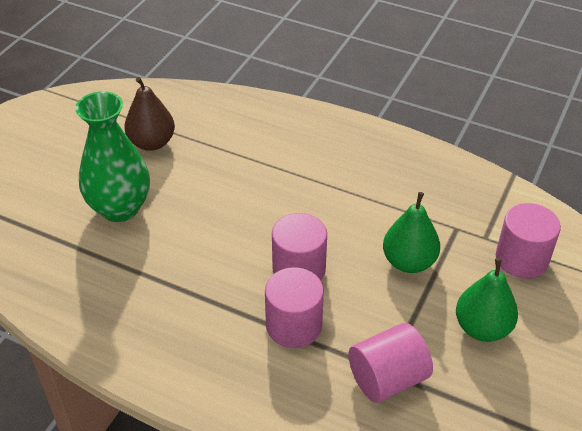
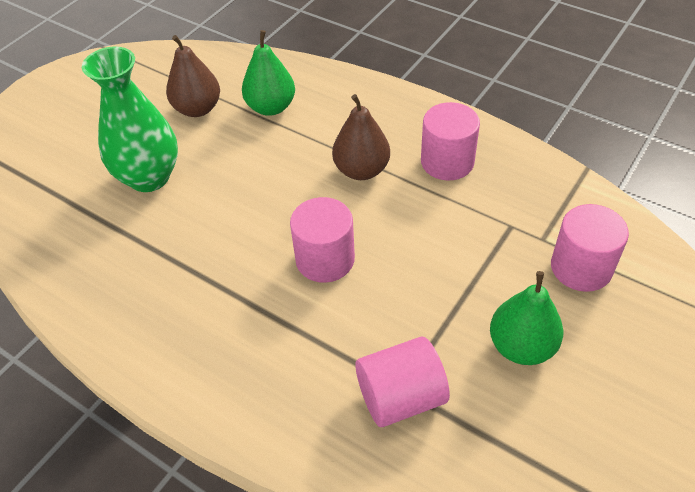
camera: 10 degrees right, 5 degrees up
(294, 325) = (307, 324): pink cylinder -> pink cylinder (447, 162)
(316, 189) = (361, 170): none -> brown pear
(409, 262) = (449, 261): green pear -> green pear (271, 107)

